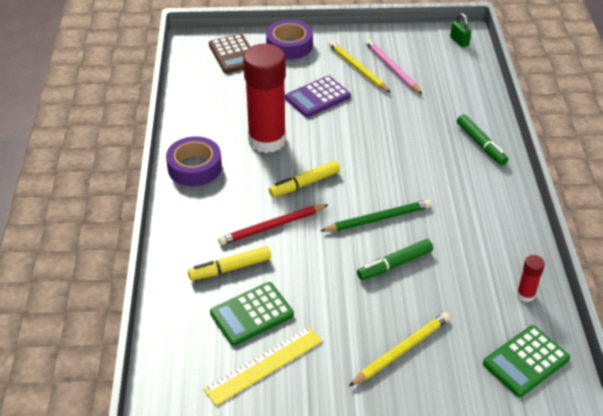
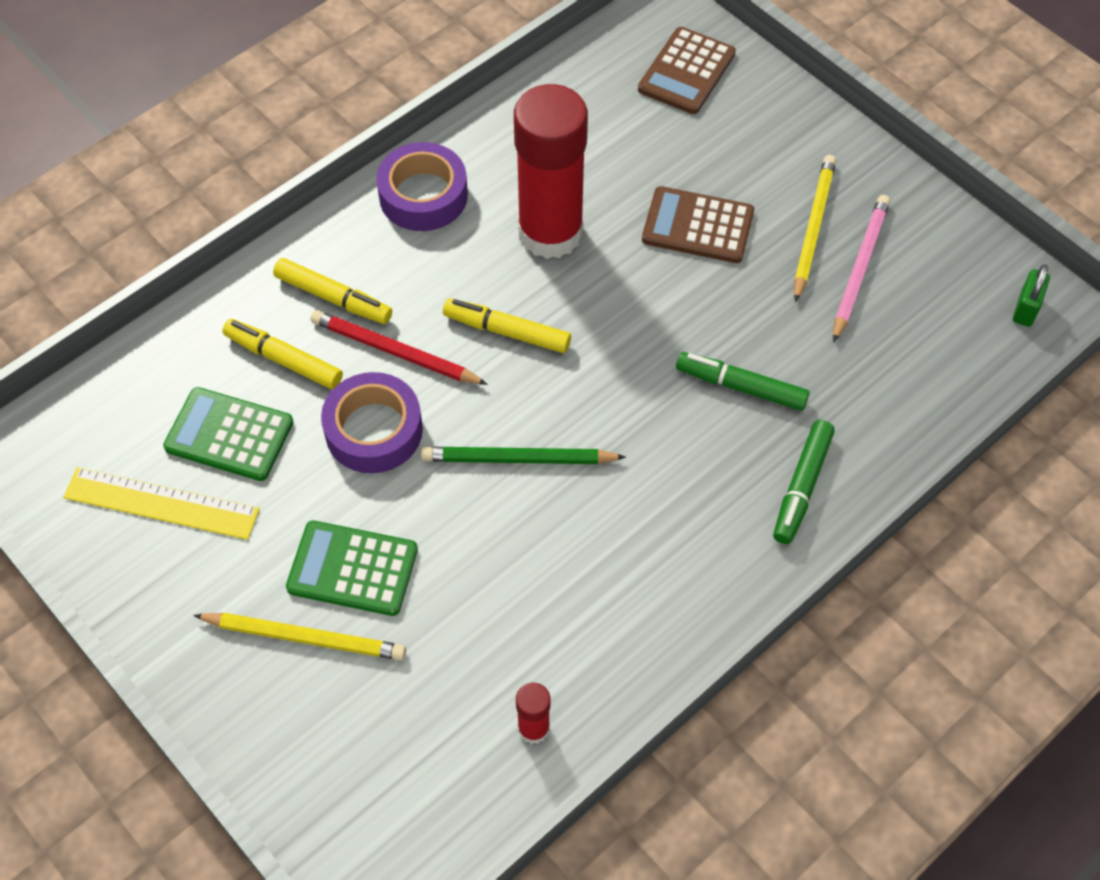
camera: 50 degrees right, 15 degrees up
(215, 230) = (334, 298): none -> yellow marker
(289, 45) = (776, 117): purple tape -> purple tape (374, 430)
(317, 97) = (697, 226): purple calculator -> brown calculator
(378, 219) = (519, 459): green pencil -> green pencil turned 150 degrees clockwise
(394, 264) = (450, 533): green marker -> green marker (741, 387)
(526, 361) = (407, 799): green calculator -> green calculator (352, 569)

